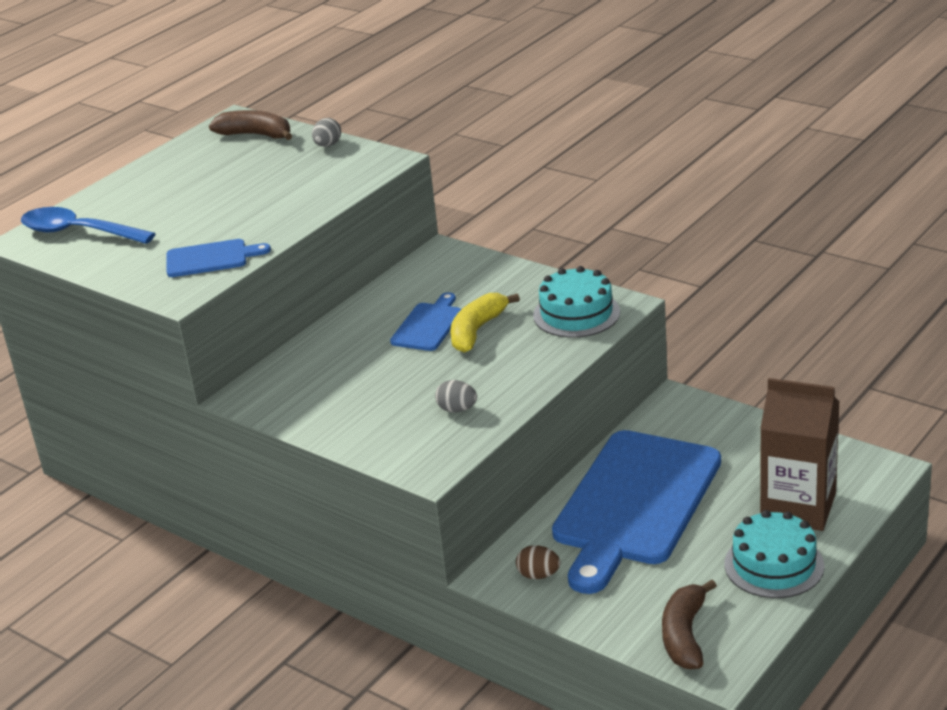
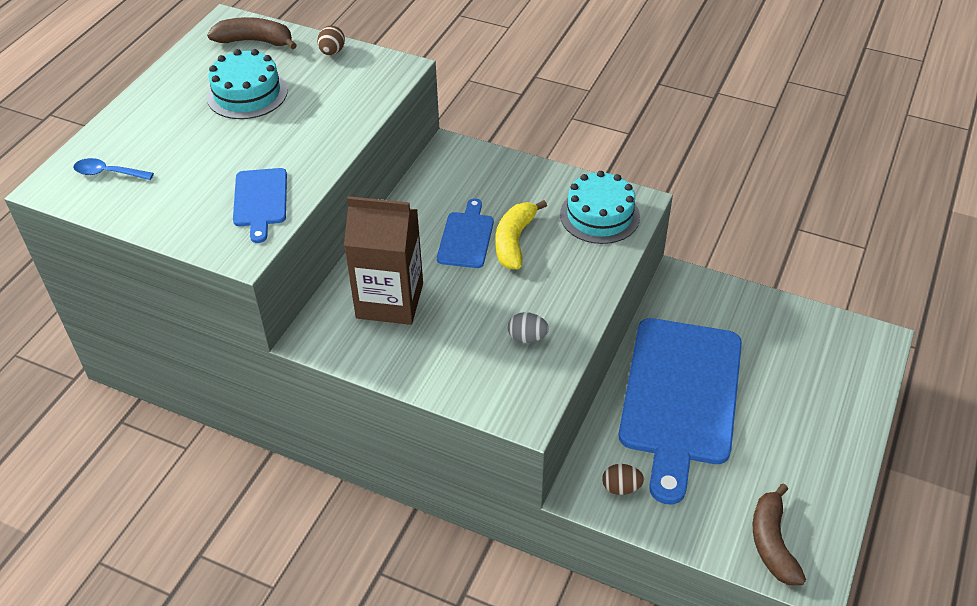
camera: 15 degrees left, 15 degrees up
(78, 232) = (108, 173): blue spoon -> blue spoon, size x0.54
(211, 258) = (260, 201): blue cutting board -> blue cutting board turned 105 degrees clockwise
(328, 145) = (332, 52): grey egg -> brown egg
(774, 565) = (822, 454): turquoise cake -> turquoise cake (247, 94)
(798, 507) = (821, 388): brown carton -> brown carton (390, 300)

